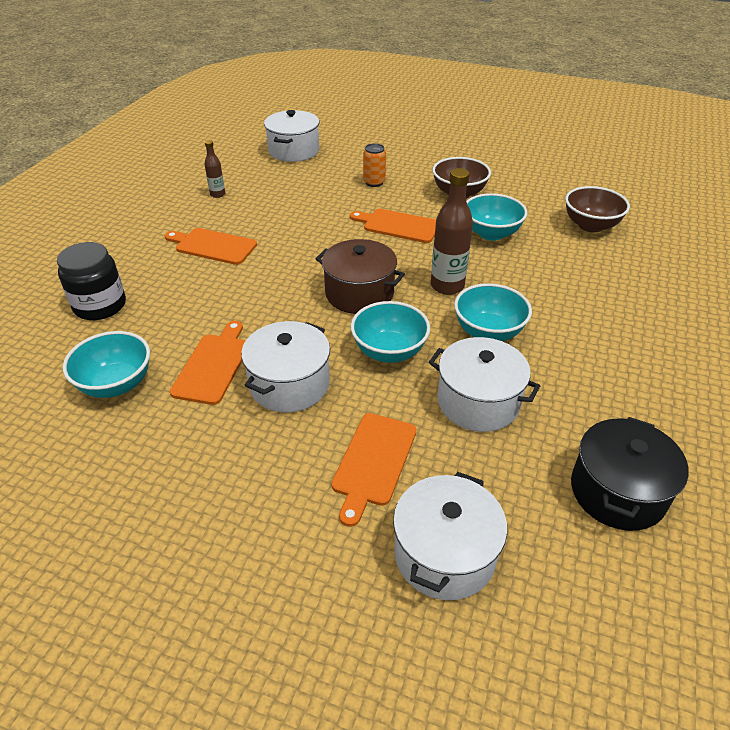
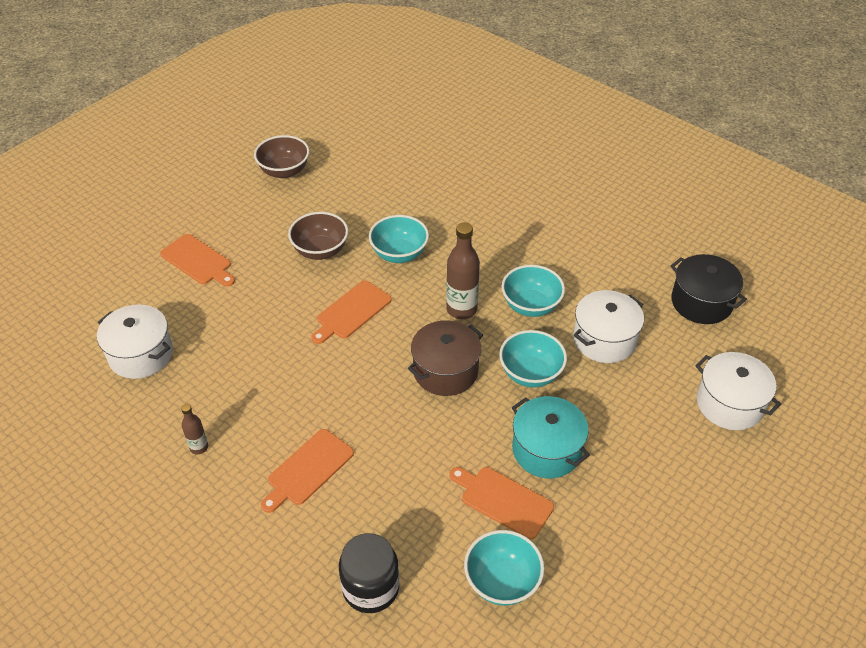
camera: 70 degrees left, 5 degrees up
(289, 384) = (546, 450): white pot -> turquoise pot
(373, 462) = (645, 418): orange cutting board -> orange cutting board (198, 261)
(374, 182) = (259, 305): orange can -> none
(590, 225) = (420, 190): brown bowl -> brown bowl (284, 171)

